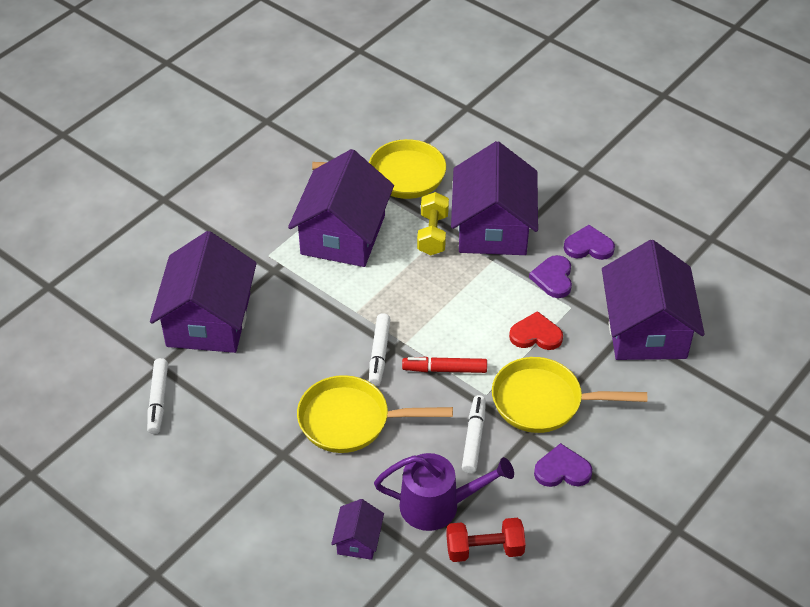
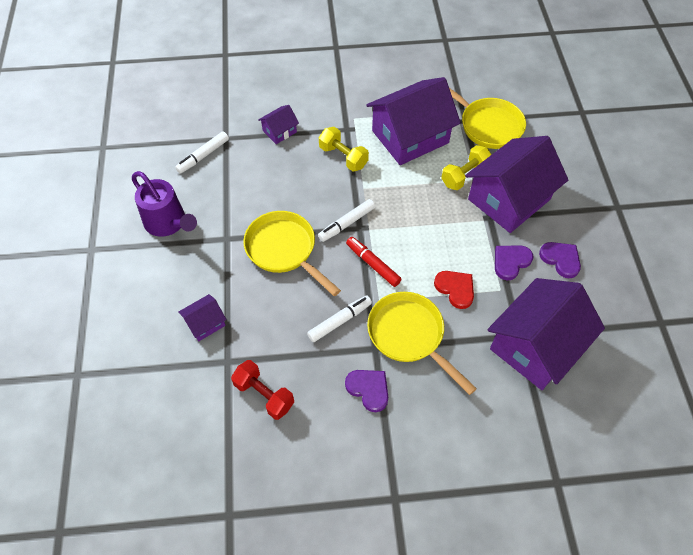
camera: 45 degrees right, 10 degrees up
(208, 320) = (279, 131): purple house -> purple house, size x0.44
(302, 298) = (343, 157): none -> yellow dumbbell
(438, 505) = (271, 343): purple watering can -> purple watering can (168, 223)

